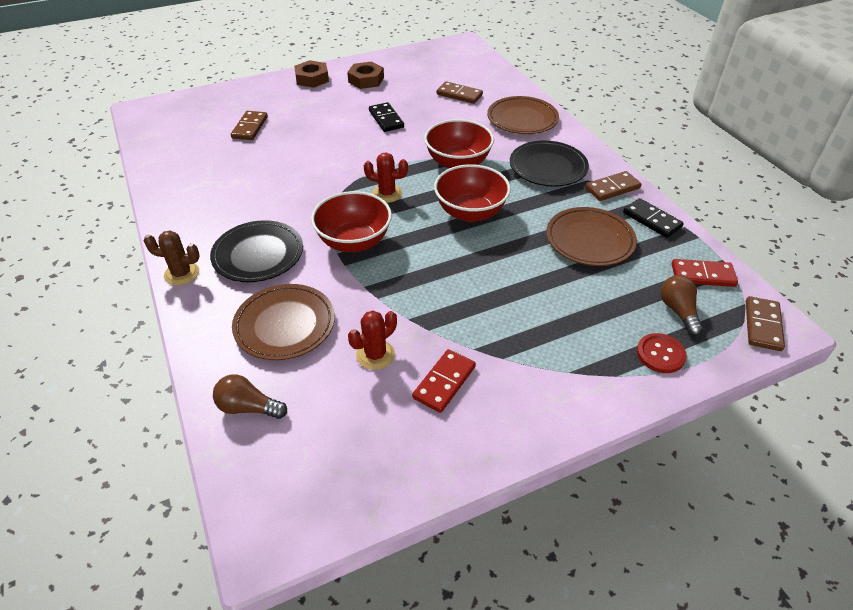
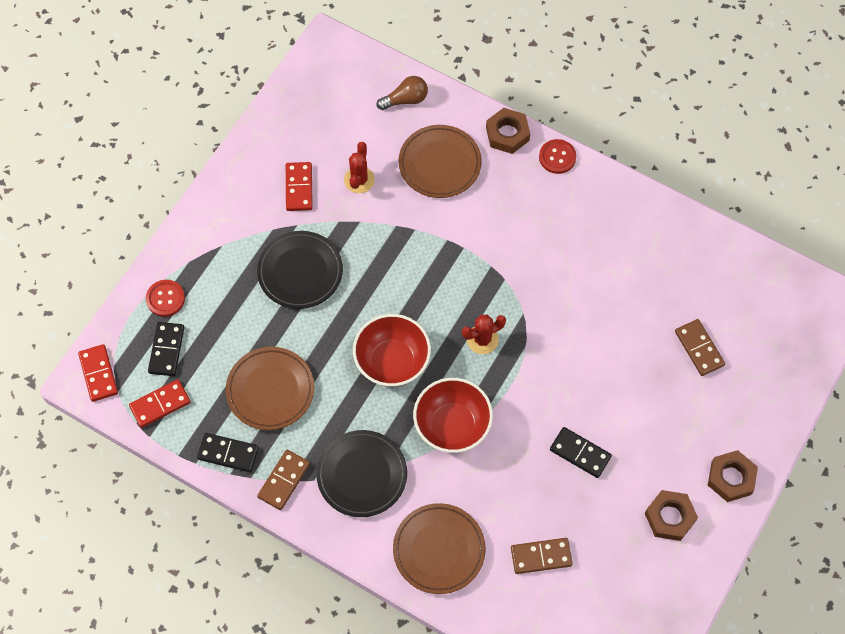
camera: 145 degrees right, 20 degrees up
(182, 274) = (557, 157): brown cactus -> red button
(196, 315) = (507, 134): none -> brown nut
(258, 255) = (521, 207): black plate -> black plate (300, 272)
(354, 242) = (460, 266): red bowl -> none
(678, 311) = (167, 350): brown light bulb -> black domino
(763, 325) = (98, 374): brown domino -> red domino

